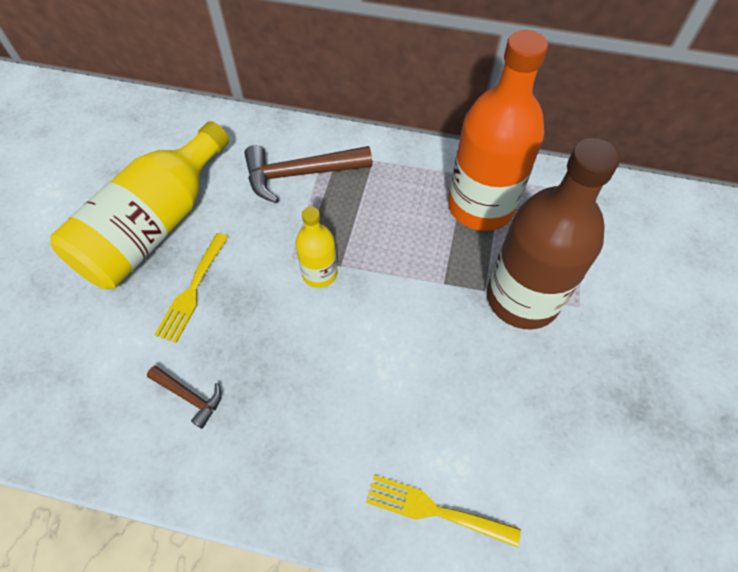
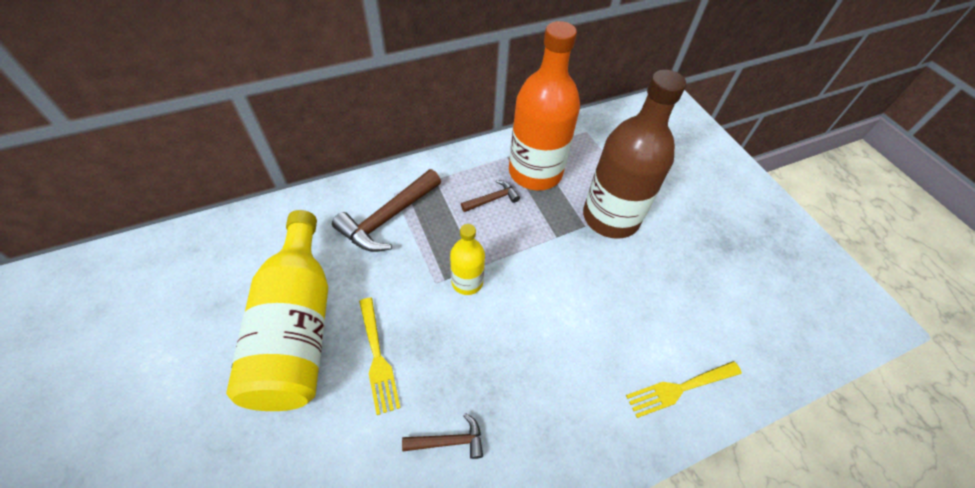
camera: 40 degrees left, 5 degrees down
(412, 209) = (492, 199): none -> brown hammer

